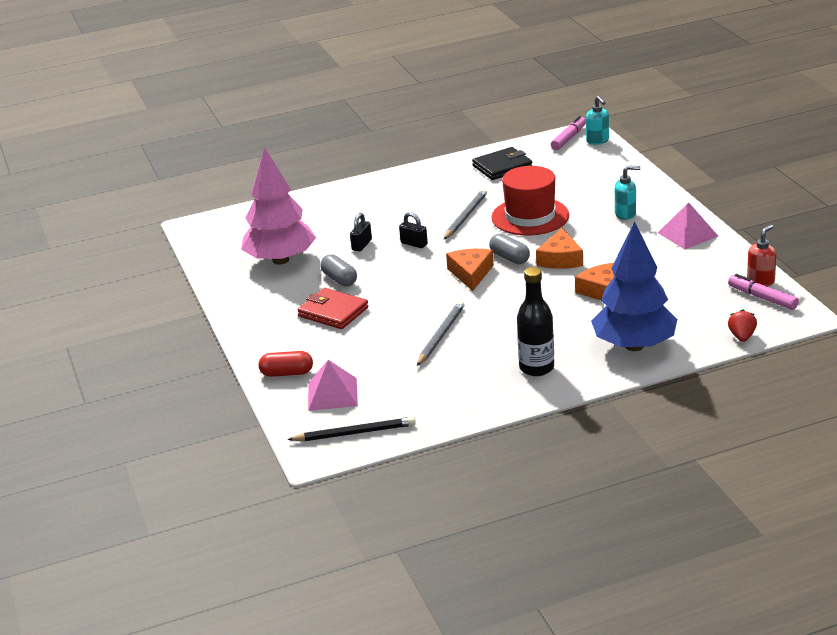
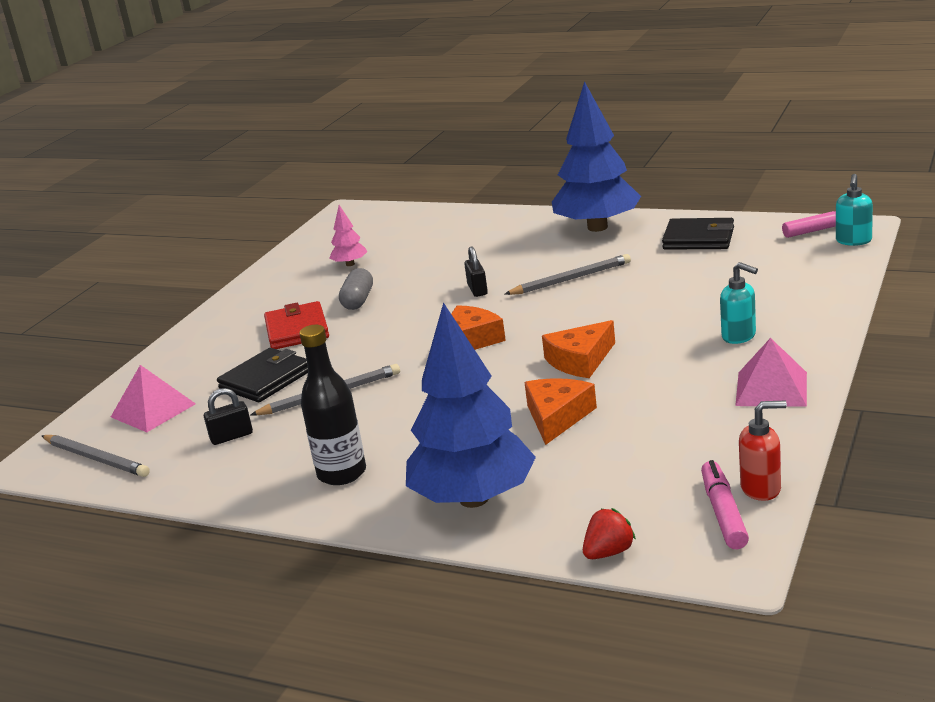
camera: 45 degrees right, 5 degrees down
(280, 260) = (350, 264): pink tree -> pink tree, size x0.43
(287, 373) = (163, 373): red capsule -> none
(355, 433) = (96, 458): black pencil -> grey pencil
(362, 245) = (434, 274): black padlock -> black padlock (231, 436)
(377, 346) = (266, 380): none -> black wallet
(421, 180) = (597, 227): none -> blue tree
(509, 258) = (534, 339): grey capsule -> none
(530, 216) = (632, 301): red hat -> none

